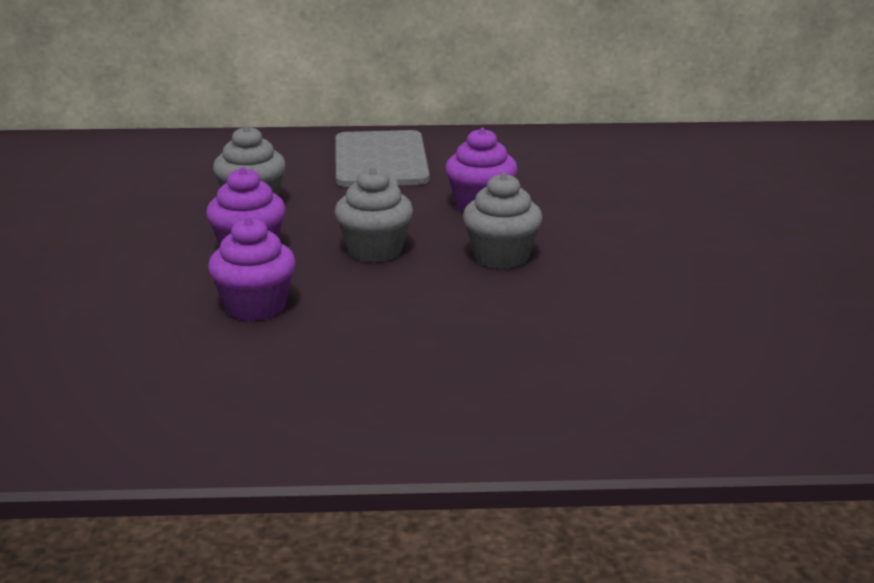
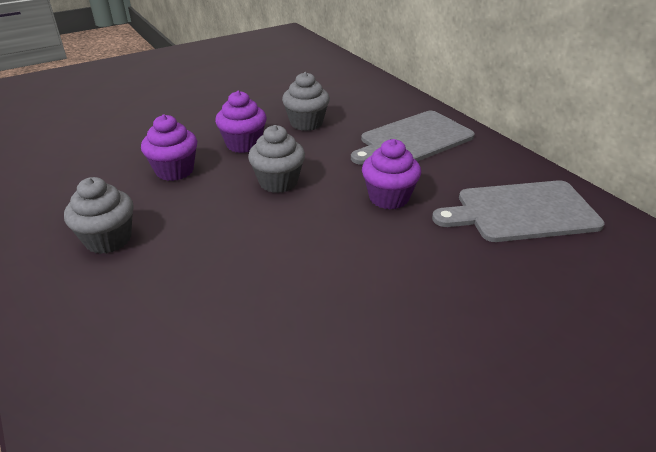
camera: 60 degrees right, 10 degrees up
(501, 257) = (312, 233): grey cupcake -> grey cupcake (108, 239)
(572, 161) = (522, 212): none -> grey cutting board

